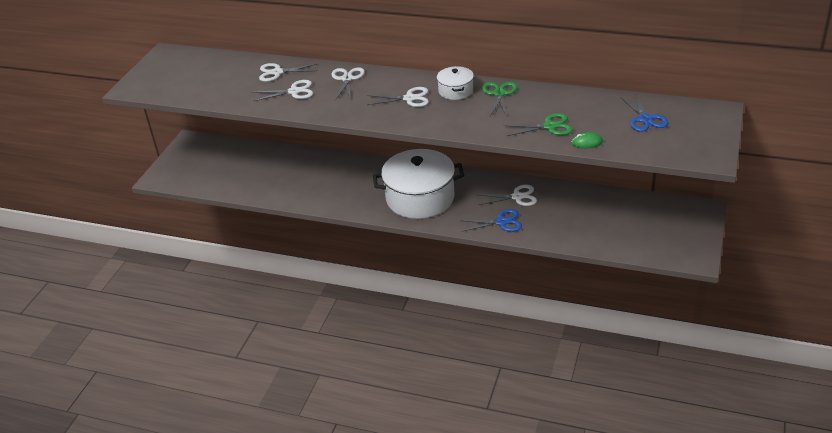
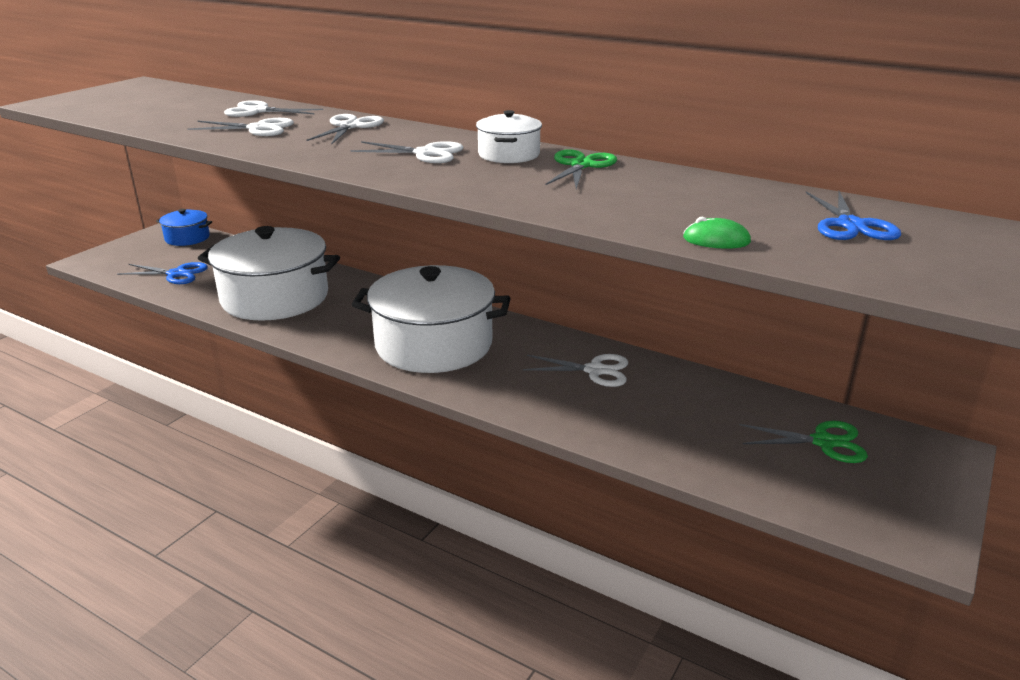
camera: 10 degrees right, 10 degrees down
(208, 146) = (187, 238): none -> blue pot
(304, 183) = (275, 298): none -> white pot
(501, 222) = (550, 402): blue scissors -> blue scissors (176, 274)
(549, 126) = (650, 211): green scissors -> green scissors (823, 442)

